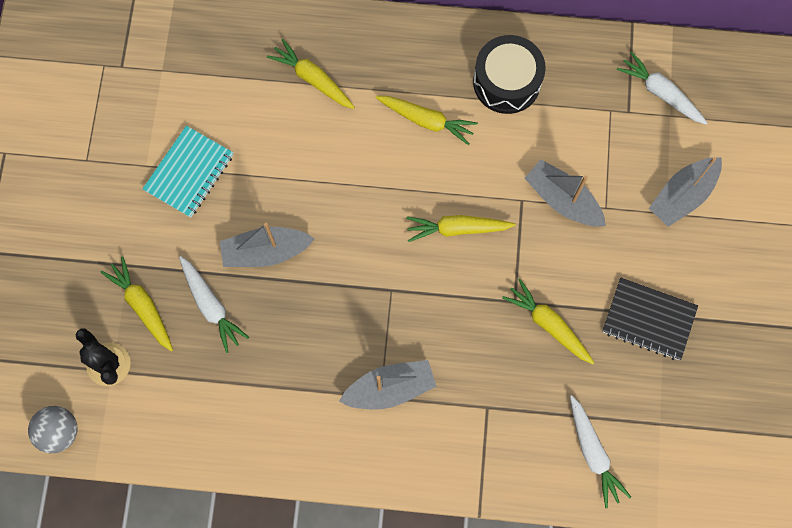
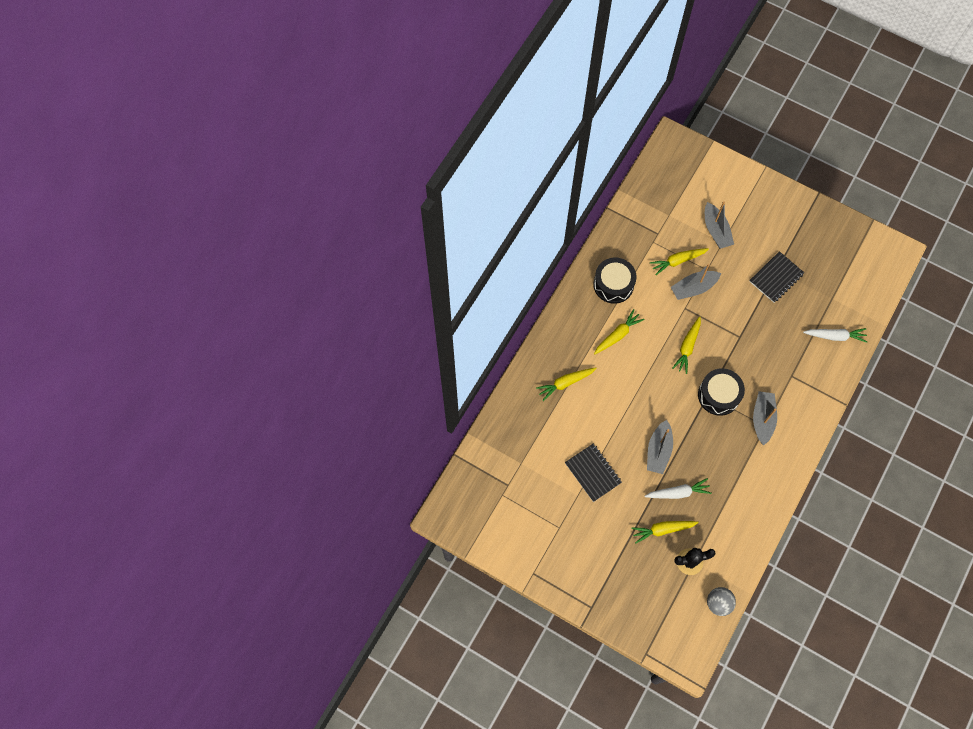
camera: 65 degrees left, 5 degrees down
(189, 173) = (593, 473): turquoise notebook -> black notebook
(398, 306) = (718, 395): none -> black drum
(548, 324) = (759, 326): yellow carrot -> yellow carrot (677, 261)
(660, 93) = (654, 213): white carrot -> none

